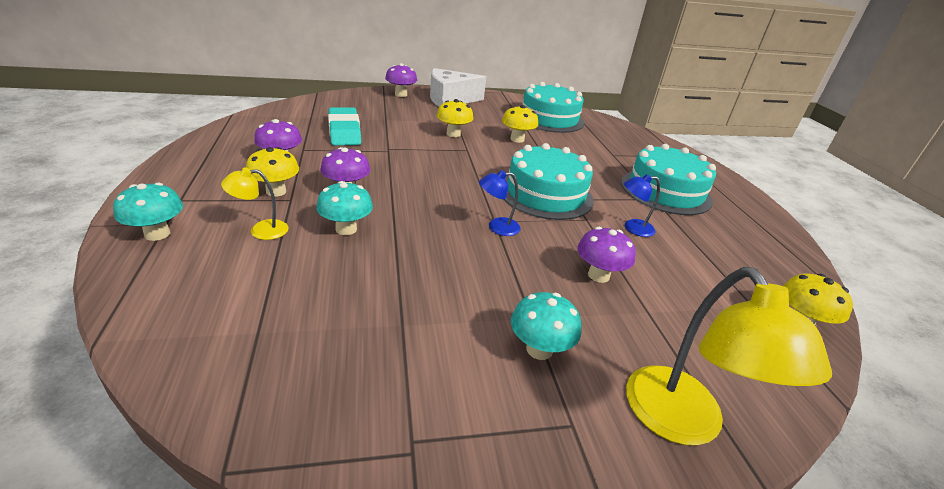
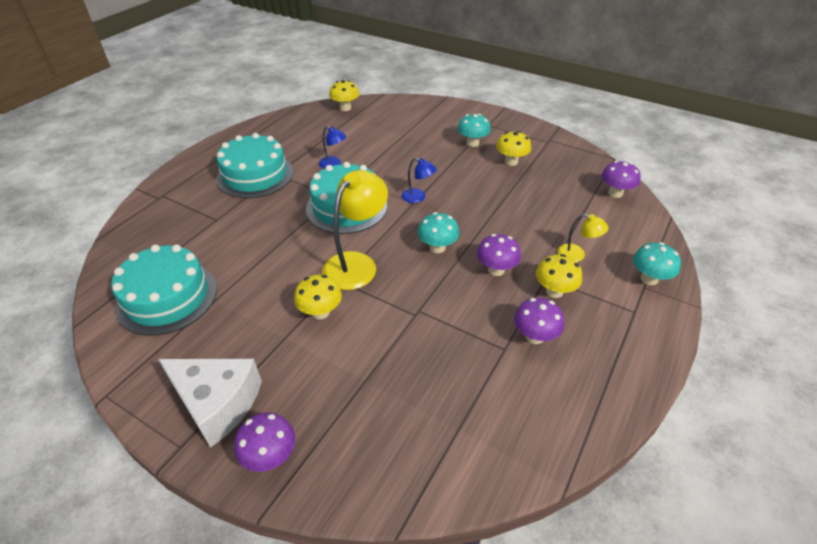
camera: 135 degrees left, 10 degrees up
(344, 131) = (437, 370): turquoise eraser -> none
(346, 229) = (518, 234): turquoise mushroom -> turquoise mushroom (437, 247)
(517, 139) = (267, 275): yellow mushroom -> yellow mushroom (511, 162)
(598, 275) = (400, 154): purple mushroom -> purple mushroom (615, 193)
(683, 423) = (449, 111): yellow lamp -> yellow lamp (356, 263)

